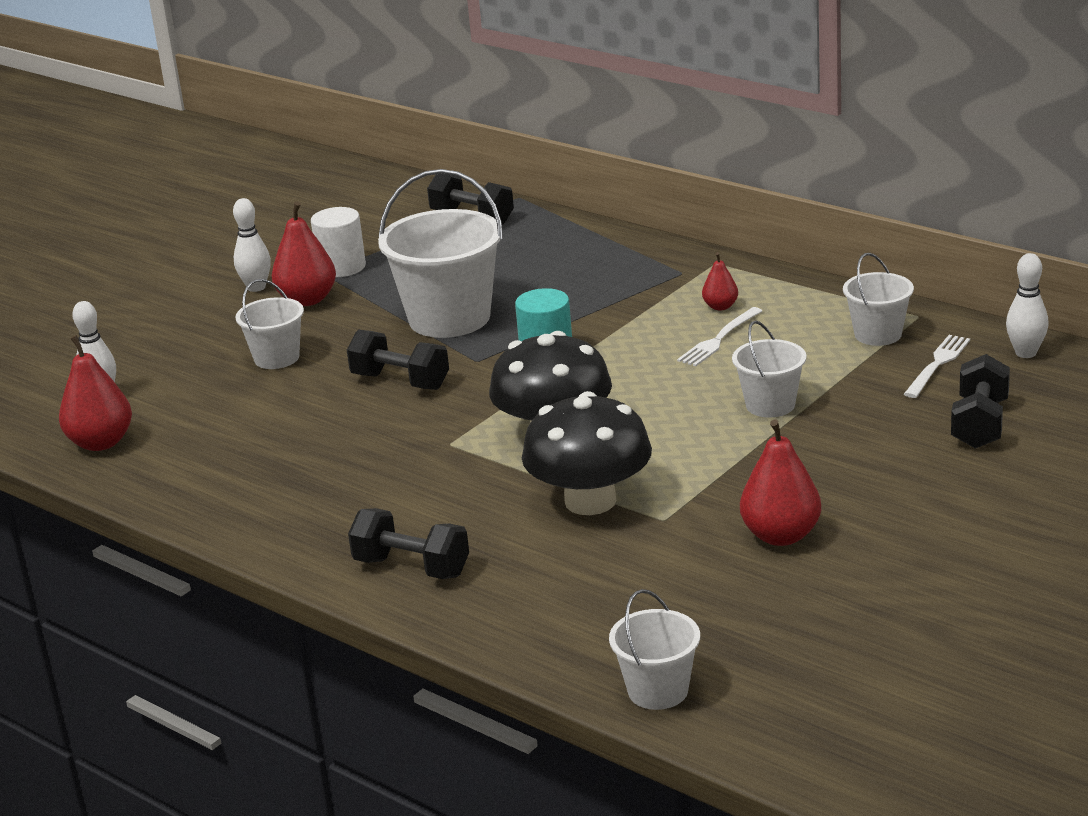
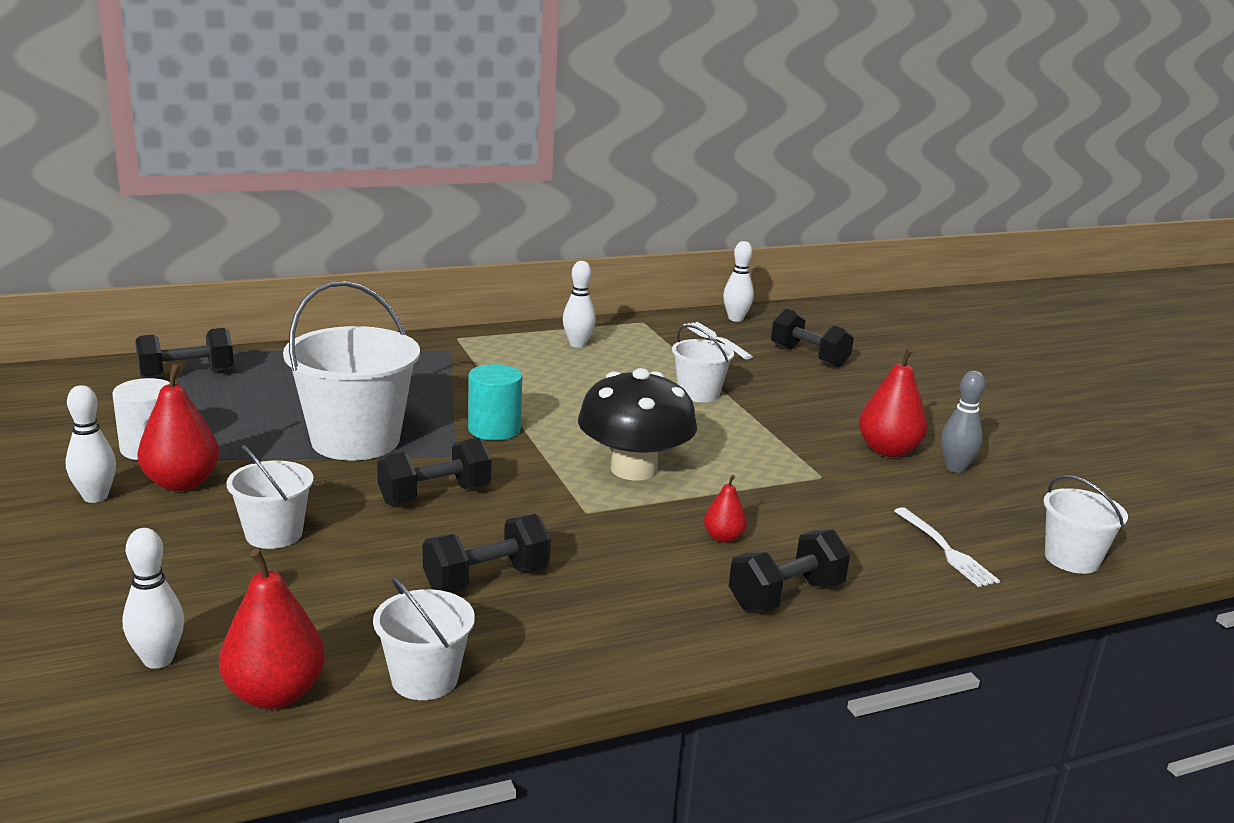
camera: 65 degrees left, 5 degrees down
(301, 448) = (486, 579): none -> black dumbbell
(590, 501) = (760, 491): black mushroom -> none
(718, 340) = (576, 375): white fork -> white fork (947, 550)
(720, 306) = (526, 358): red pear -> red pear (723, 537)
(792, 582) = (955, 468): none -> grey bowling pin
(796, 312) = (577, 344): none -> white bowling pin
(878, 334) = (649, 338): white bucket -> white bucket (425, 679)

